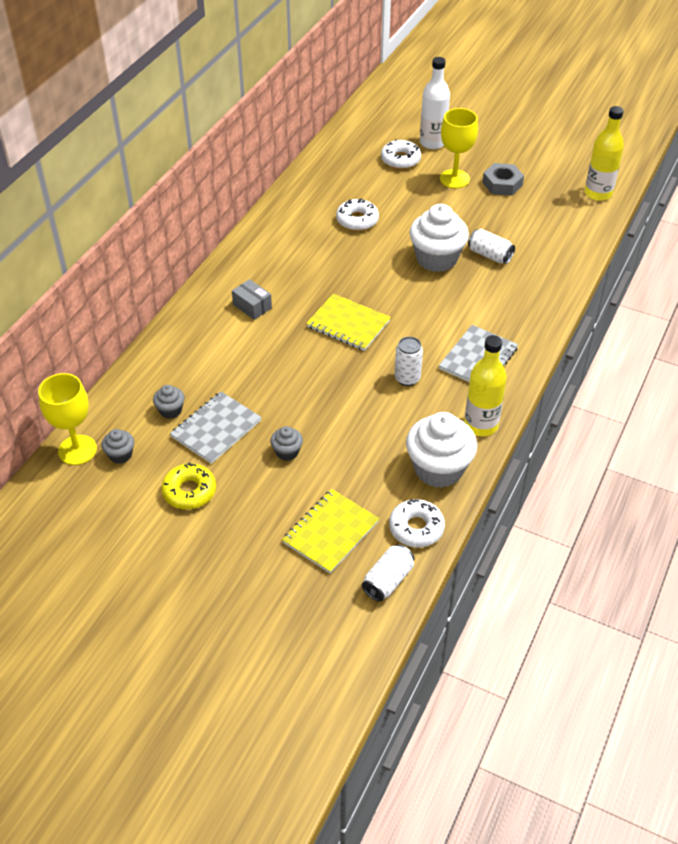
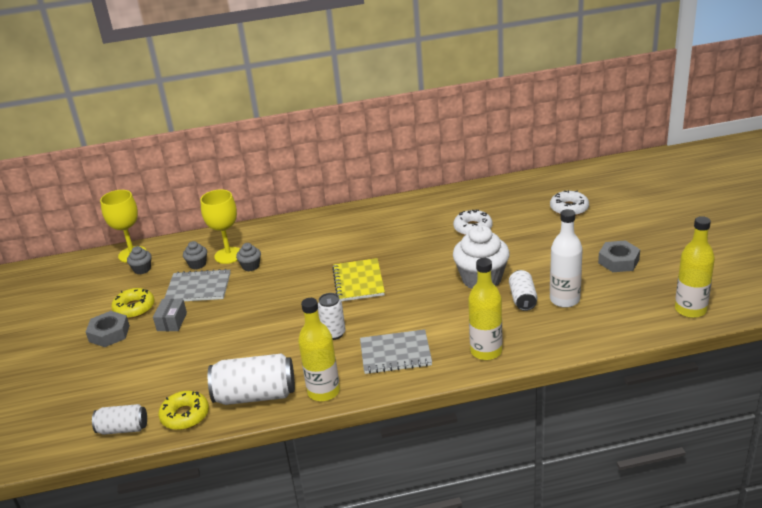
camera: 55 degrees right, 15 degrees down
(212, 529) = (109, 333): none -> grey nut
(252, 306) = (327, 239): grey box -> grey box (172, 322)
(287, 452) = (205, 324): grey cupcake -> grey cupcake (251, 266)
(330, 532) = (147, 380): yellow notebook -> none
(416, 528) = (185, 416): white donut -> yellow donut
(432, 143) = (613, 209): white bottle -> white bottle (564, 300)
(438, 469) = (255, 395): white cupcake -> white can
(454, 179) = (587, 239): yellow goblet -> yellow goblet (228, 255)
(532, 311) = (486, 351): none -> yellow bottle

